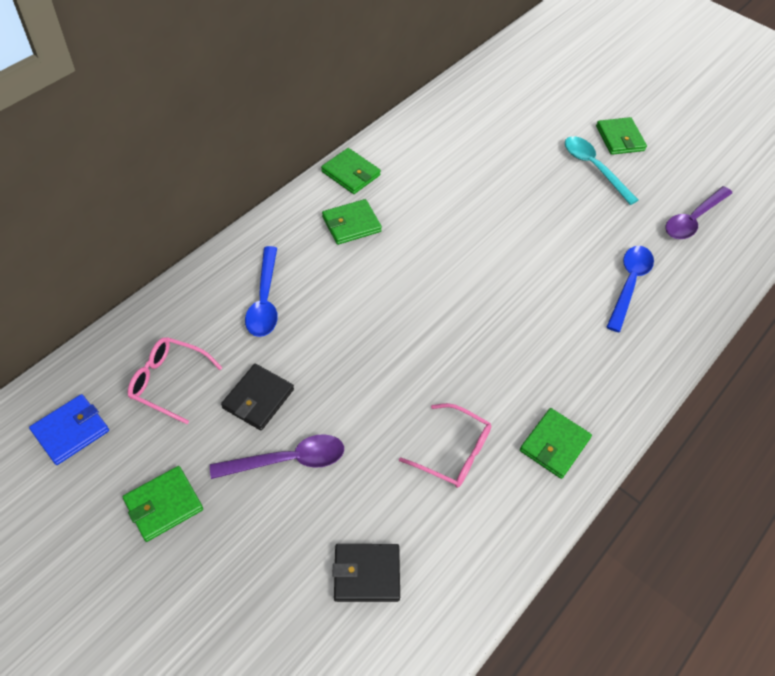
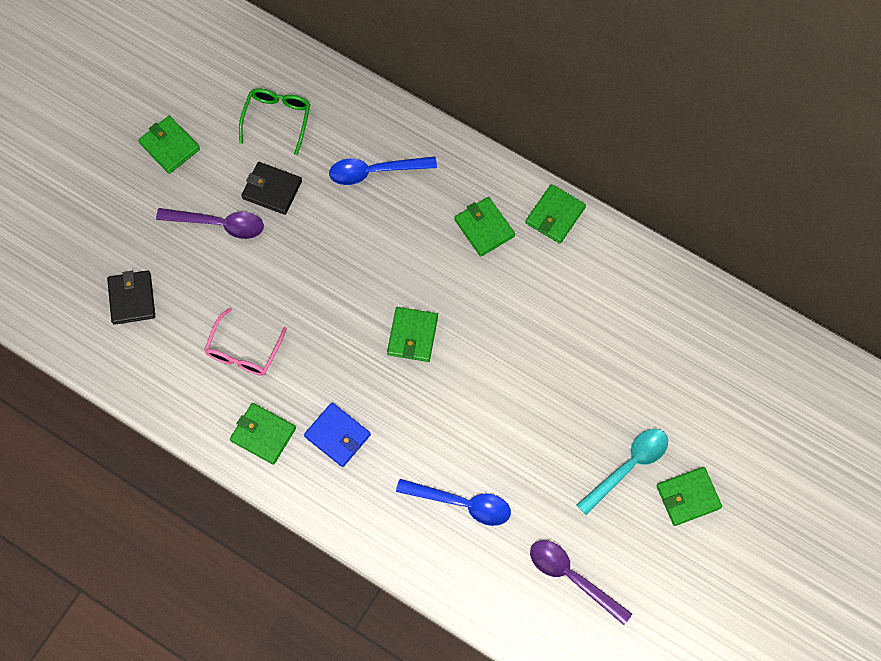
camera: 85 degrees right, 15 degrees up
(71, 431) = (222, 64): blue wallet -> blue wallet (337, 435)
(169, 382) = (277, 119): pink glasses -> green glasses
(288, 460) = (218, 224): purple spoon -> purple spoon turned 60 degrees counterclockwise
(455, 296) = (412, 335): none -> green wallet

